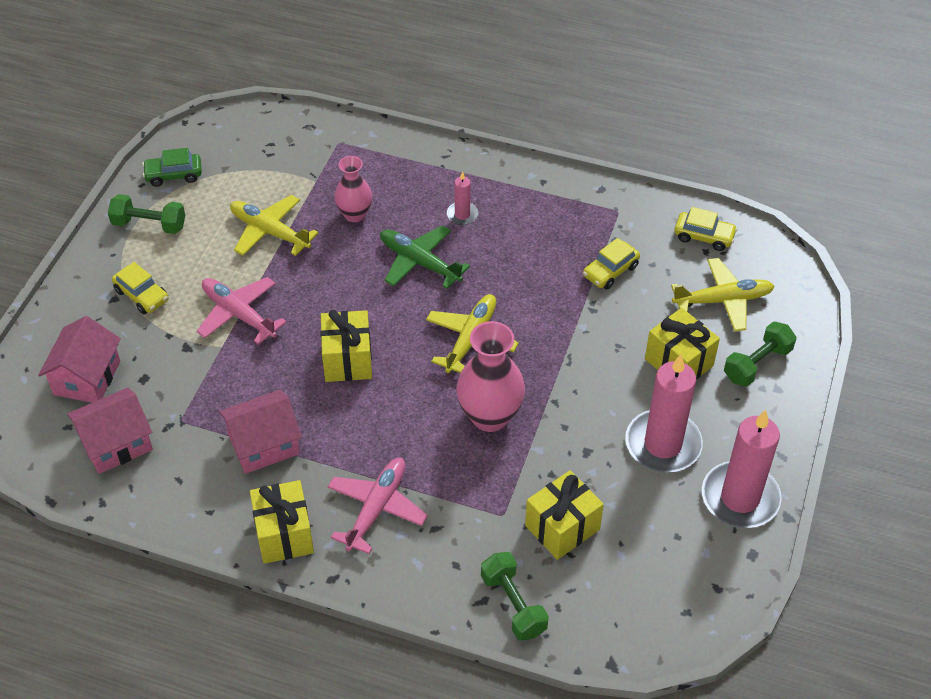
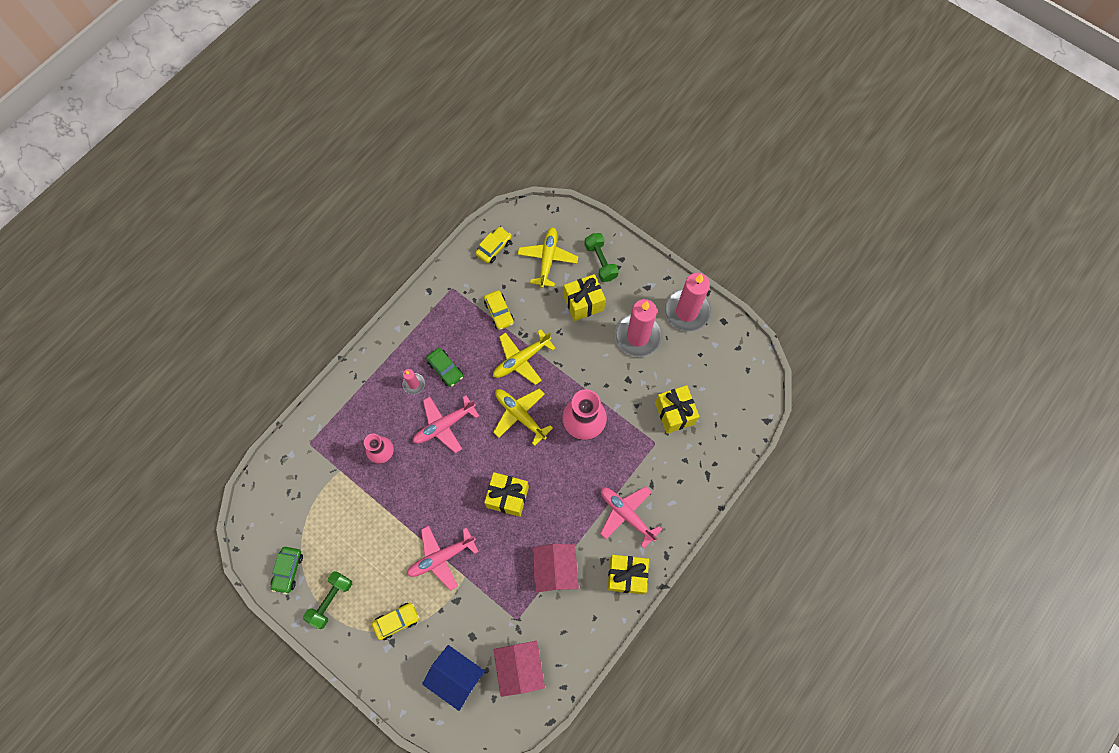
camera: 70 degrees left, 20 degrees up
(87, 378) = (456, 676): pink house -> blue house
(270, 232) = (375, 516): yellow plane -> yellow plane (521, 359)
(420, 263) = (444, 425): green plane -> pink plane
(498, 240) = (445, 369): none -> green car
(513, 604) = (715, 458): green dumbbell -> none

